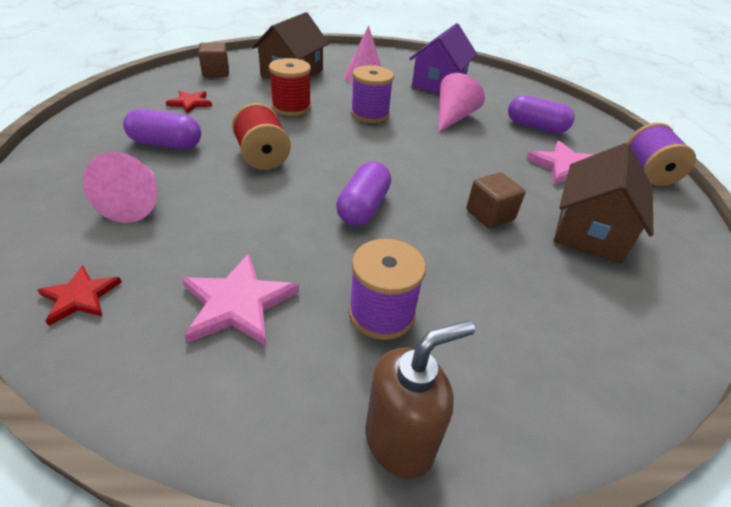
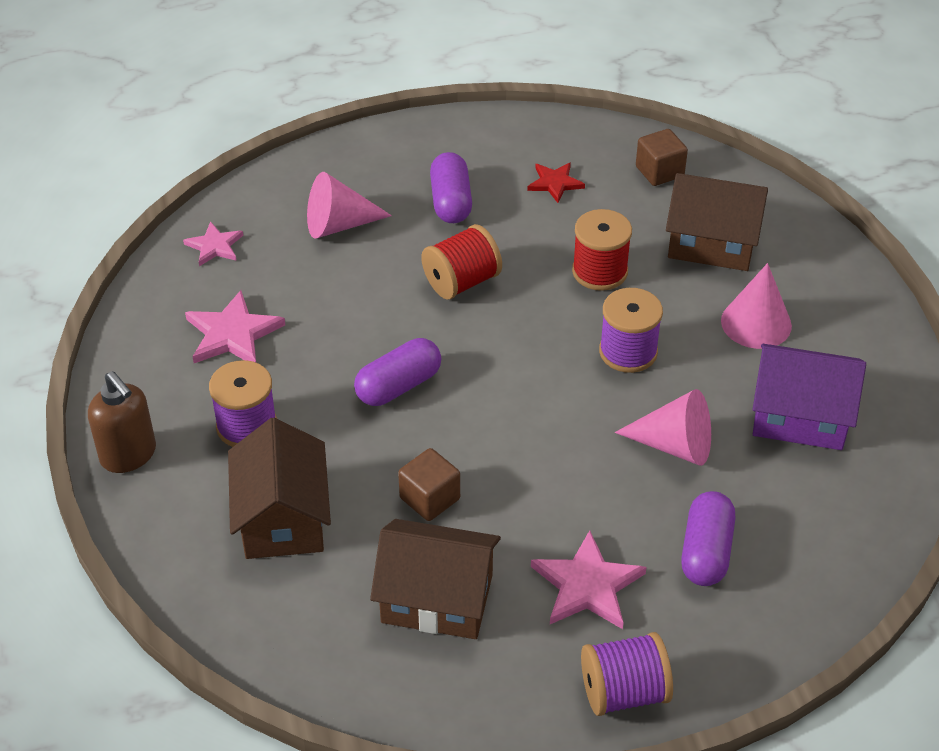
camera: 80 degrees right, 5 degrees up
(80, 297) = (214, 246): red star -> pink star
(363, 207) = (398, 386): purple capsule -> purple capsule turned 45 degrees counterclockwise
(509, 306) = (282, 518): none -> brown house

